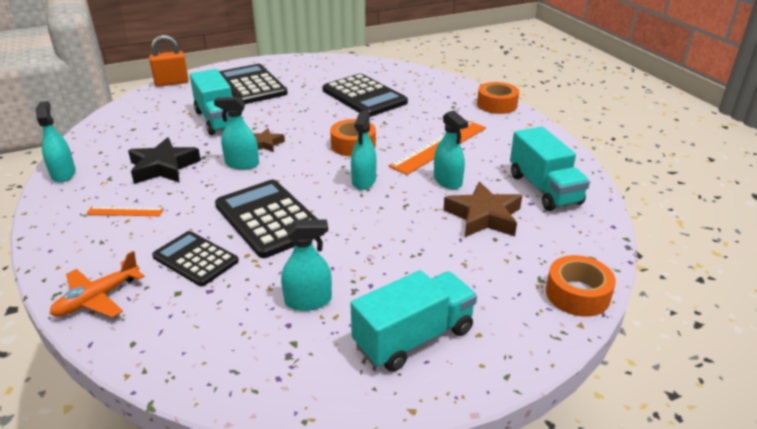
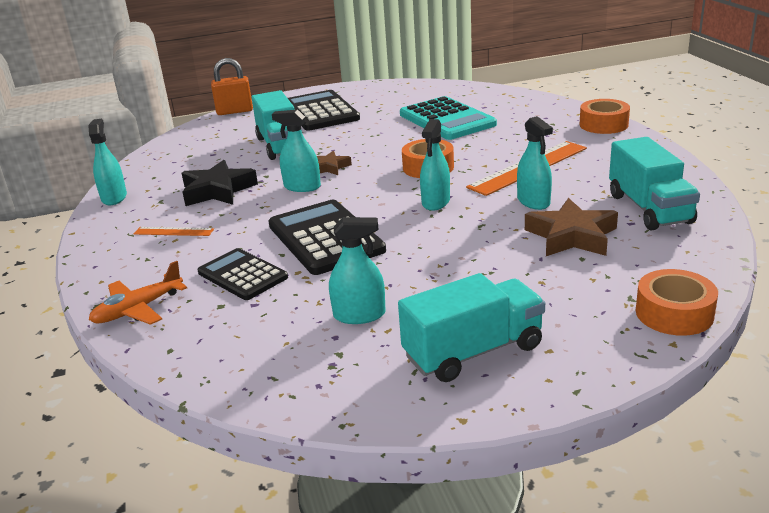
camera: 10 degrees right, 5 degrees down
(364, 96) = (446, 120): black calculator -> turquoise calculator

